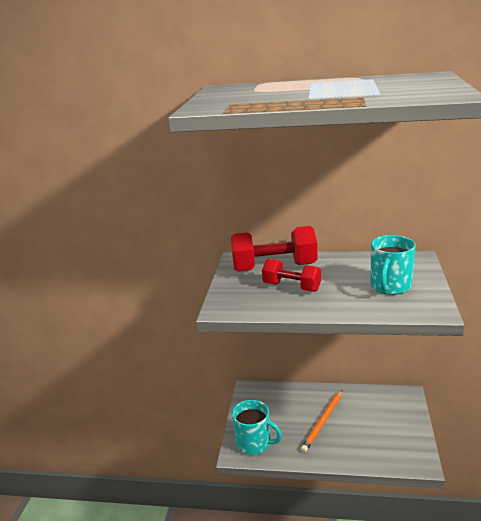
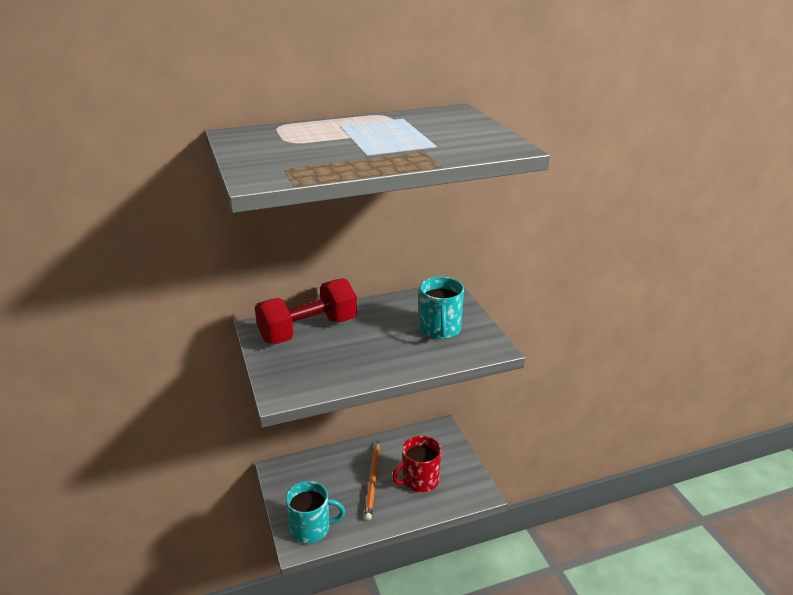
camera: 30 degrees left, 5 degrees up
(291, 287) = (342, 351): red dumbbell -> none
(365, 433) = (419, 480): none -> red mug

